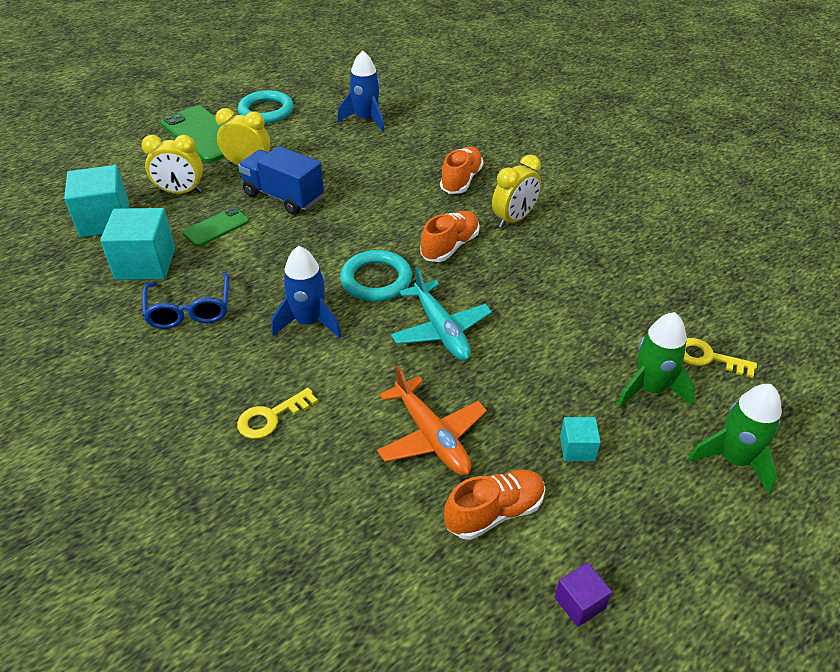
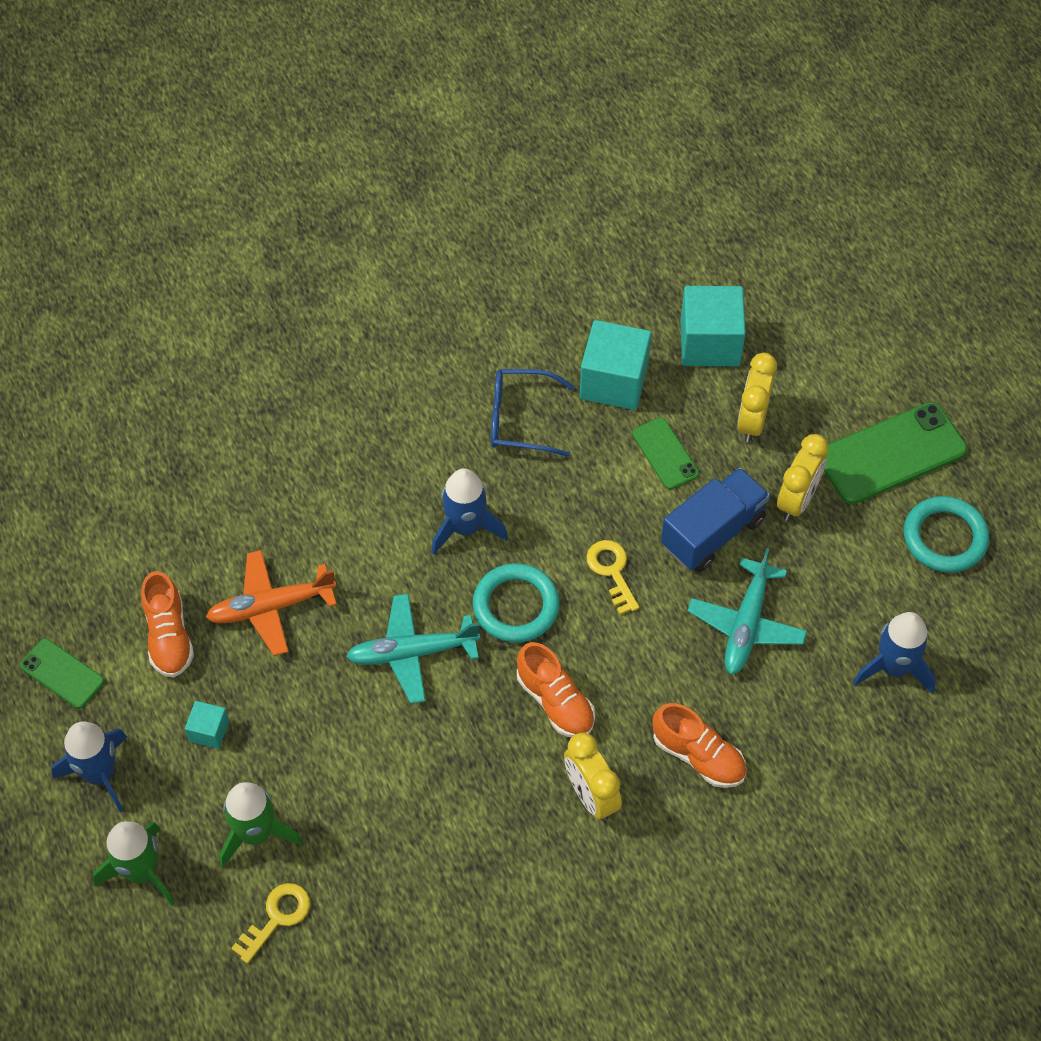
camera: 105 degrees right, 15 degrees up
(271, 417) = (343, 477): yellow key -> yellow key (611, 571)
(354, 174) = (746, 624): none -> turquoise plane
(579, 603) = (62, 673): purple cube -> green phone
(667, 525) = (100, 774): none -> blue rocket

